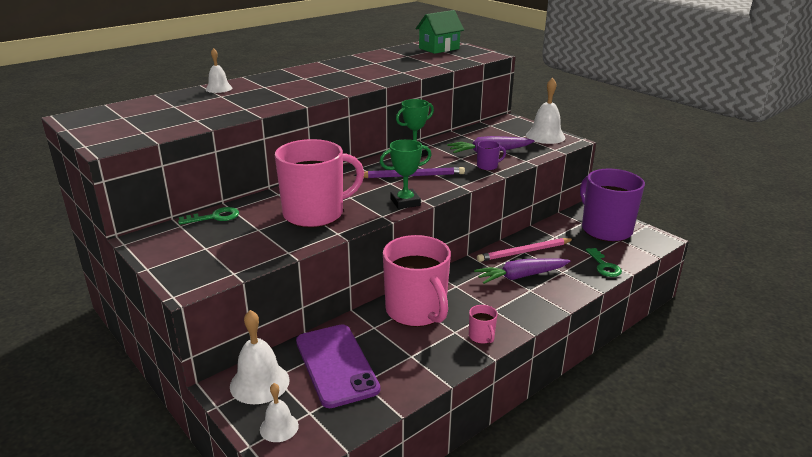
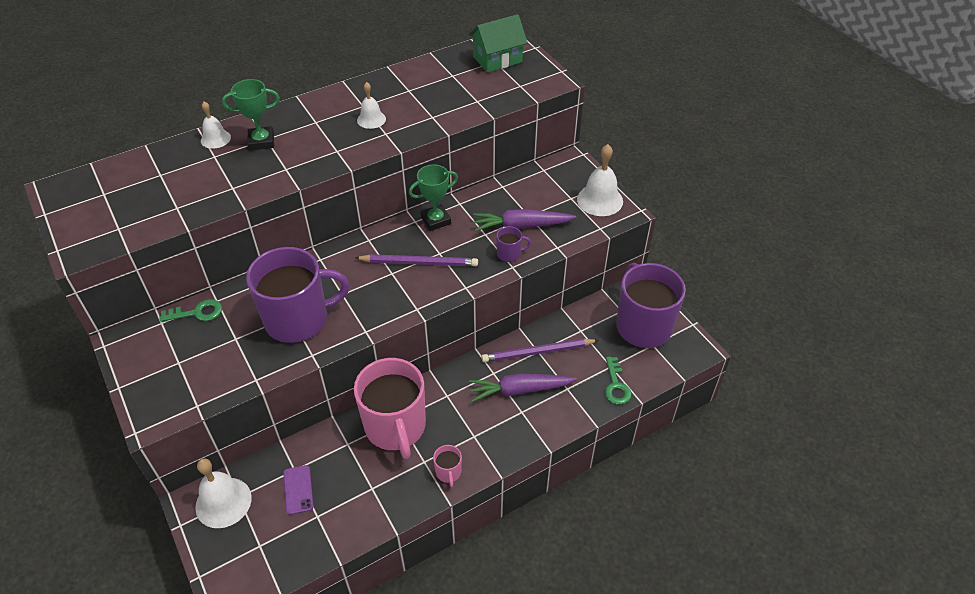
camera: 10 degrees right, 20 degrees up
(279, 427) = (229, 559): white bell -> white bell (371, 119)
(315, 214) = (298, 319): pink mug -> purple mug
(336, 365) = (298, 490): purple phone -> purple phone, size x0.47
(405, 202) = (397, 310): green trophy -> green trophy (261, 141)
(524, 252) = (537, 352): pink pencil -> purple pencil

